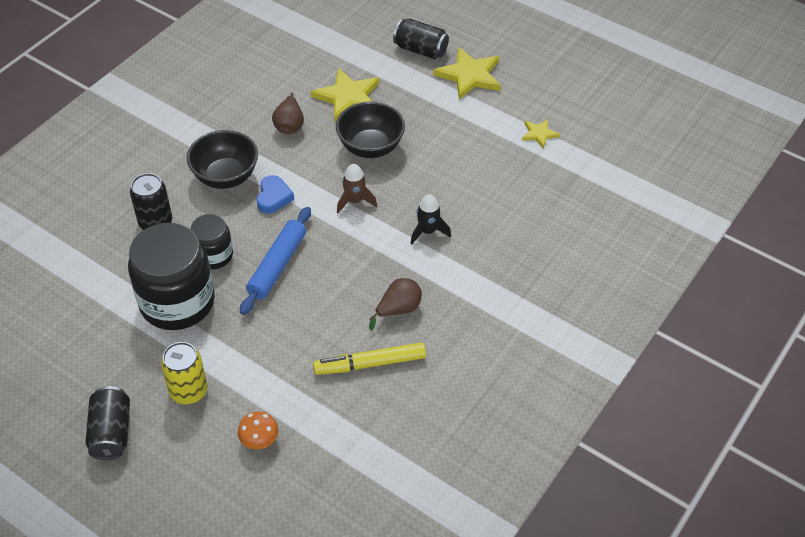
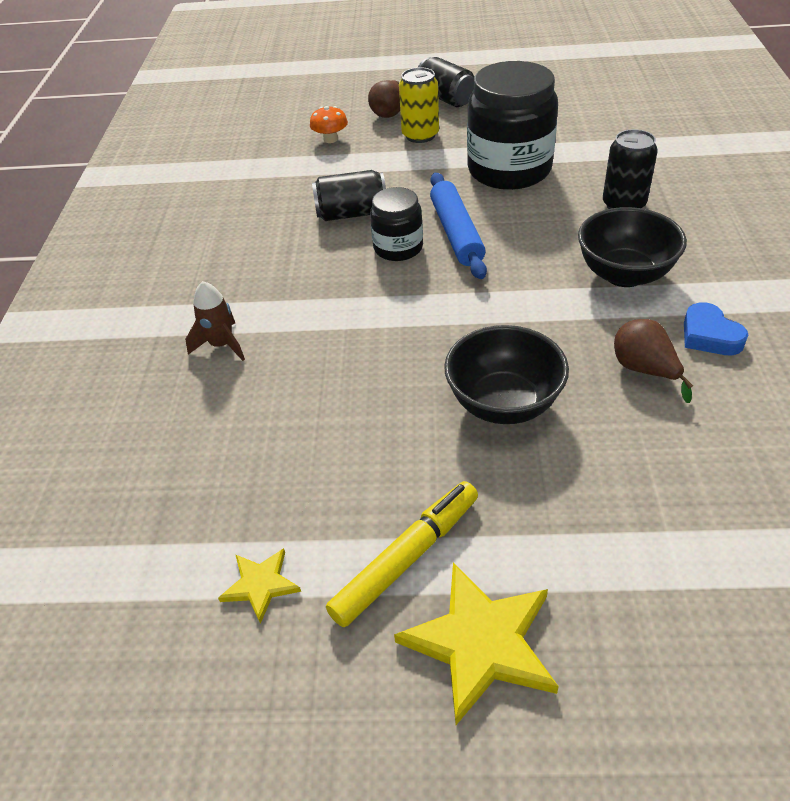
camera: 150 degrees right, 5 degrees down
(213, 255) = (528, 210): black jar -> black jar (398, 248)
(273, 197) = (543, 283): blue heart -> blue heart (709, 335)
(348, 97) = (626, 460): yellow star -> none
(354, 201) = (447, 329): brown rocket -> brown rocket (222, 345)
(370, 364) = (283, 213): yellow marker -> yellow marker (406, 558)
(398, 310) = (292, 260): brown pear -> brown pear (388, 112)
(420, 50) = (629, 647): black can -> black can (352, 214)
(428, 231) = (324, 343): black rocket -> none

